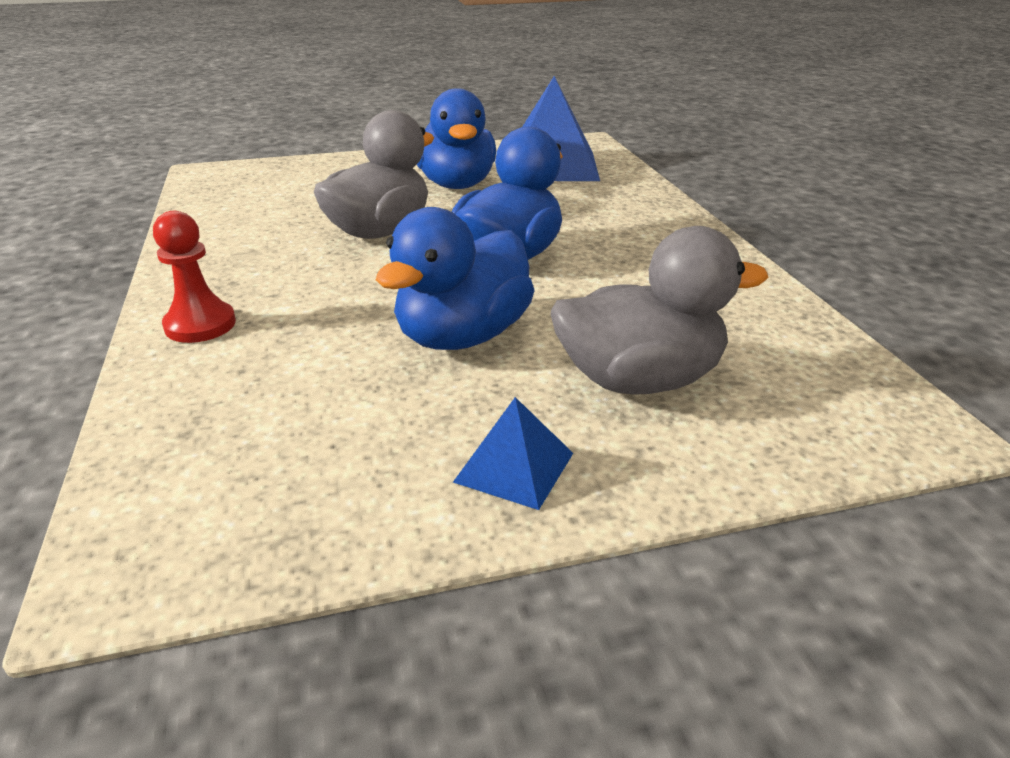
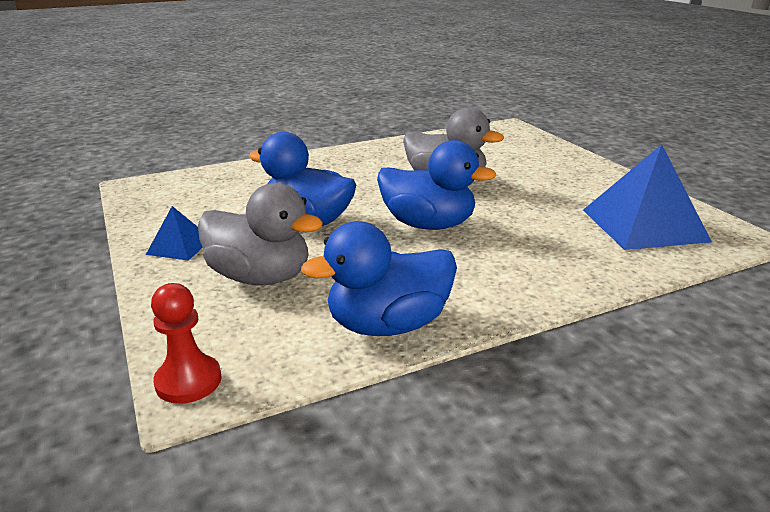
camera: 80 degrees right, 5 degrees down
(200, 325) = (310, 162): red pawn -> red pawn (188, 381)
(456, 184) = (555, 194): blue duck -> blue duck (388, 325)
(639, 380) = (260, 277): grey duck -> grey duck turned 45 degrees counterclockwise

